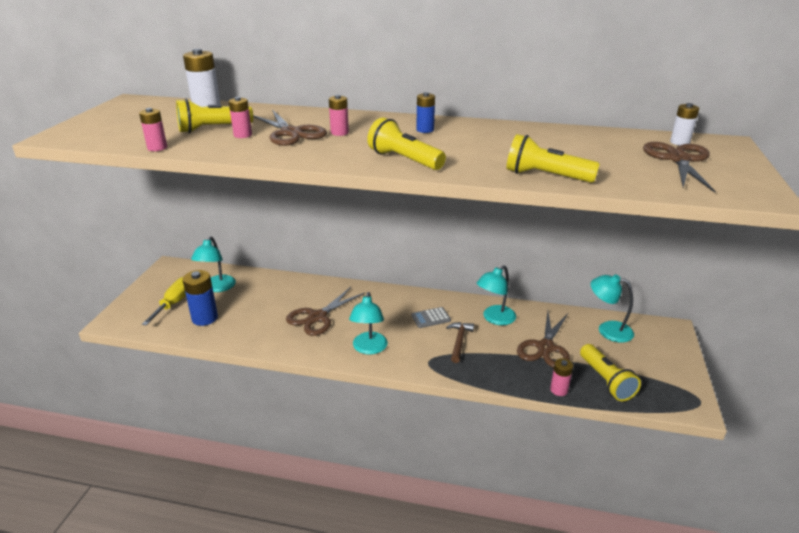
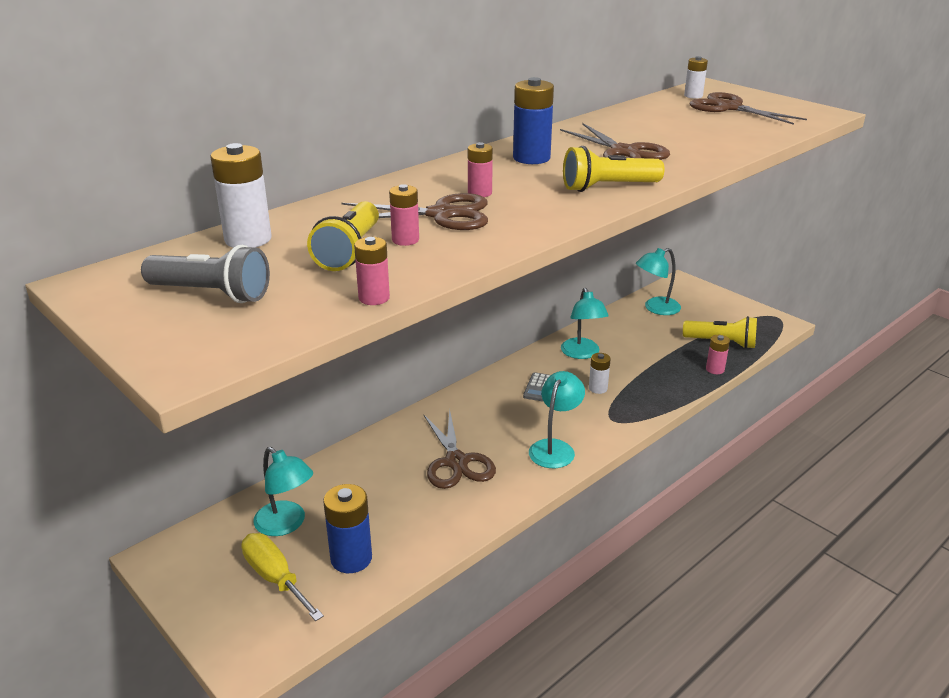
camera: 55 degrees left, 0 degrees up
(135, 120) = (211, 294): none -> grey flashlight
(369, 348) = (555, 448): turquoise lamp -> turquoise lamp turned 105 degrees counterclockwise
(425, 130) = (531, 158): blue battery -> blue battery, size x1.69
(459, 341) = (598, 388): brown hammer -> white battery
(545, 347) = (652, 348): brown scissors -> brown scissors (624, 152)
(546, 176) = (715, 152): yellow flashlight -> none

